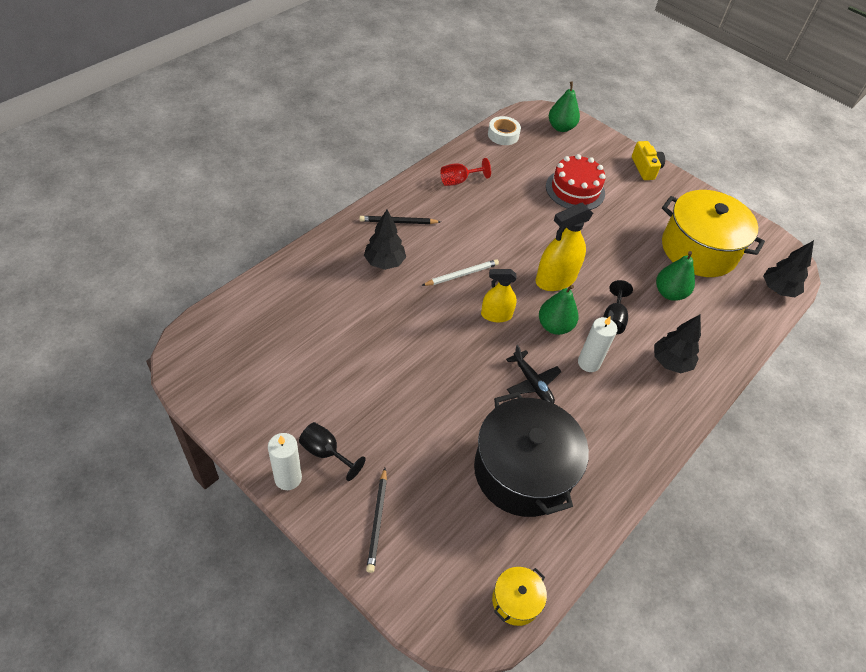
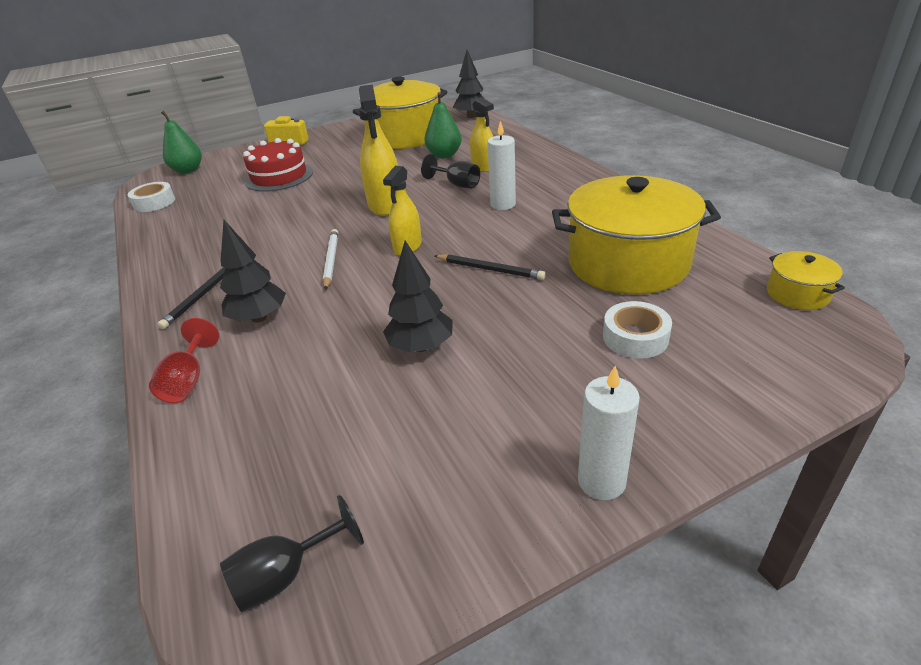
camera: 60 degrees left, 15 degrees down
(326, 452) = (563, 426): black goblet -> black goblet (285, 575)
(377, 521) = (688, 388): black pencil -> black pencil (489, 269)
(424, 484) = (635, 337): none -> white tape
(459, 181) = (186, 240): red goblet -> red goblet (188, 381)
(523, 471) = (628, 263): black pot -> yellow pot
(532, 382) = (513, 239): black plane -> none
(554, 326) = (446, 215): green pear -> none
(658, 331) = (483, 167): none -> yellow spray bottle
(670, 362) = (522, 167): black tree -> black tree (421, 346)

